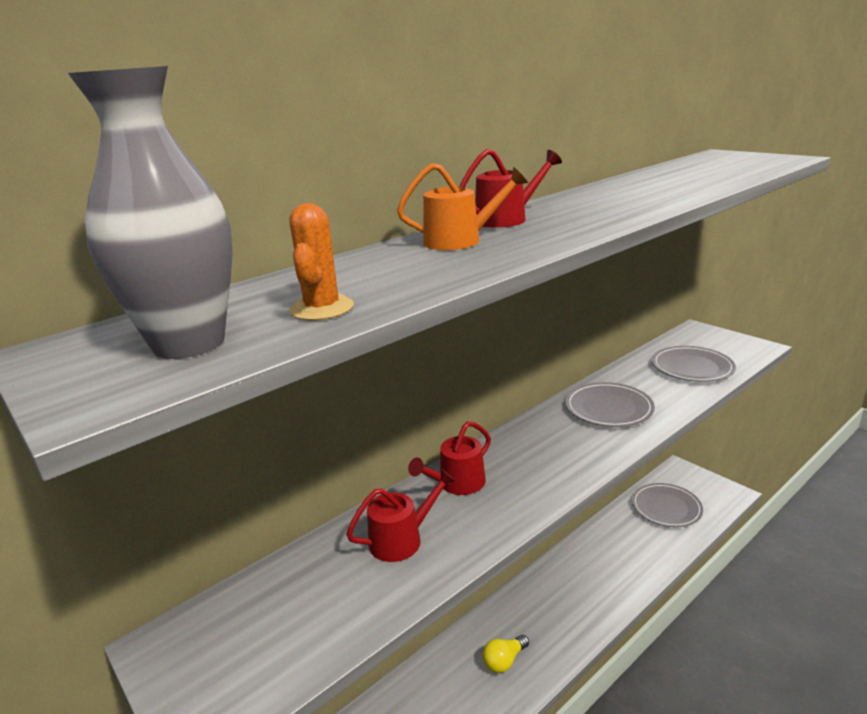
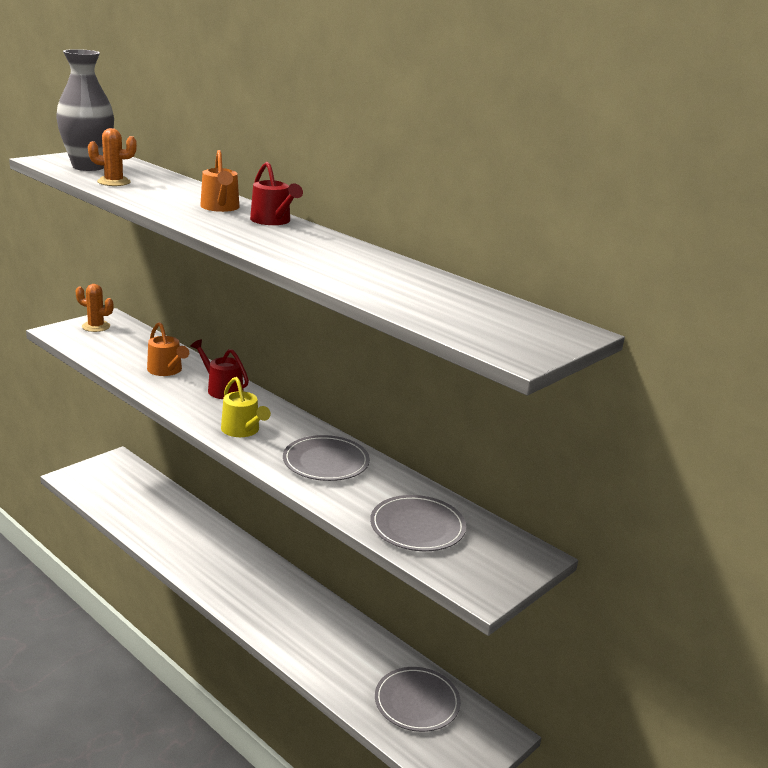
camera: 80 degrees right, 0 degrees up
(200, 660) = (96, 326): none -> orange cactus
(401, 539) = (166, 370): red watering can -> orange watering can
(504, 661) = (212, 562): yellow light bulb -> none
(562, 460) = (242, 430): none -> yellow watering can

